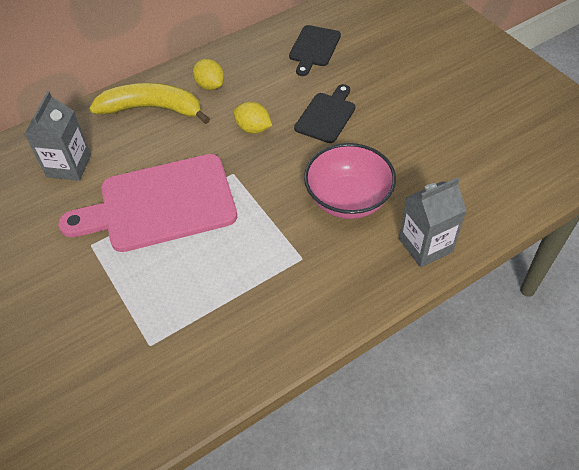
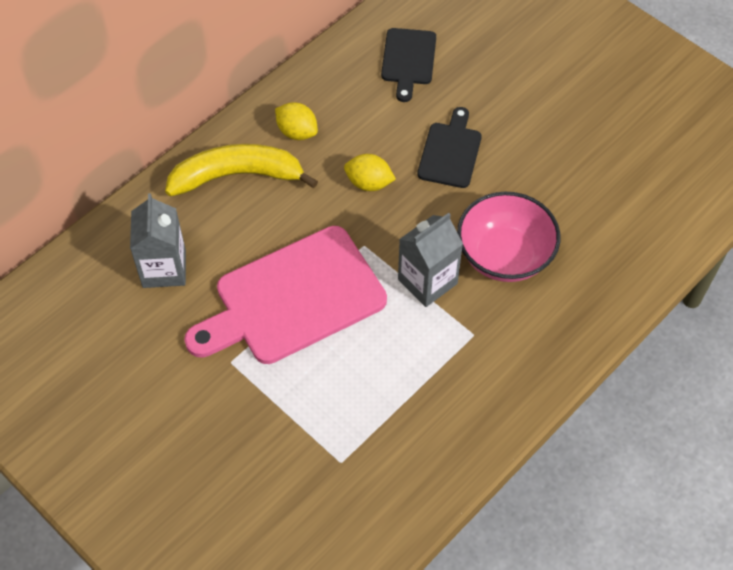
camera: 15 degrees left, 5 degrees up
(425, 245) = (601, 295): grey carton -> grey carton (427, 281)

